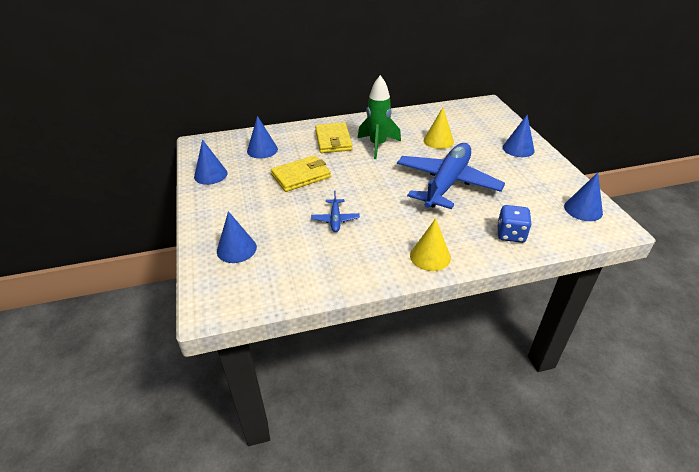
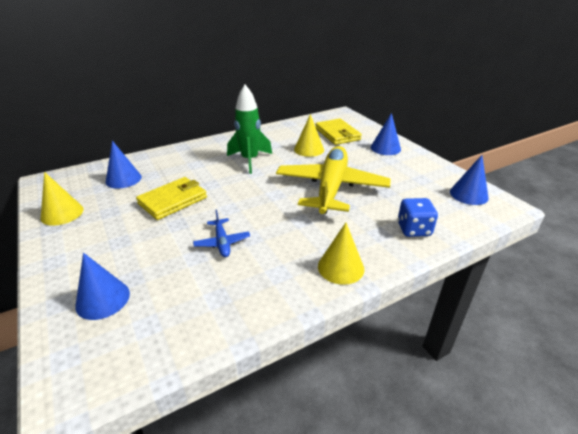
camera: 15 degrees left, 5 degrees down
(210, 175) = (62, 213): blue cone -> yellow cone
(333, 140) = (202, 161): yellow wallet -> yellow wallet (337, 134)
(447, 183) = (331, 187): blue plane -> yellow plane

